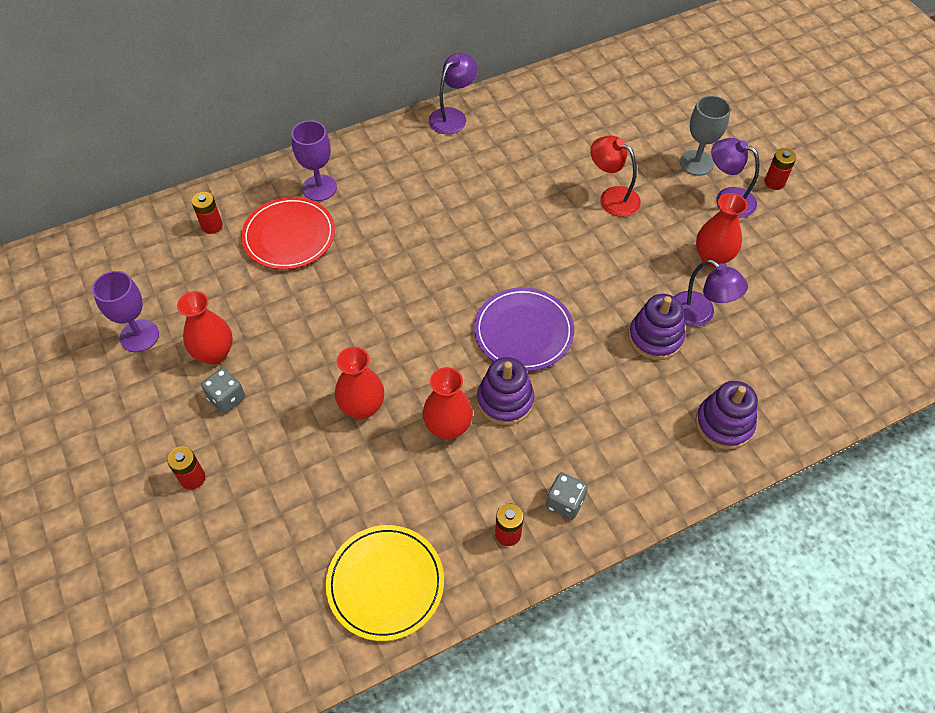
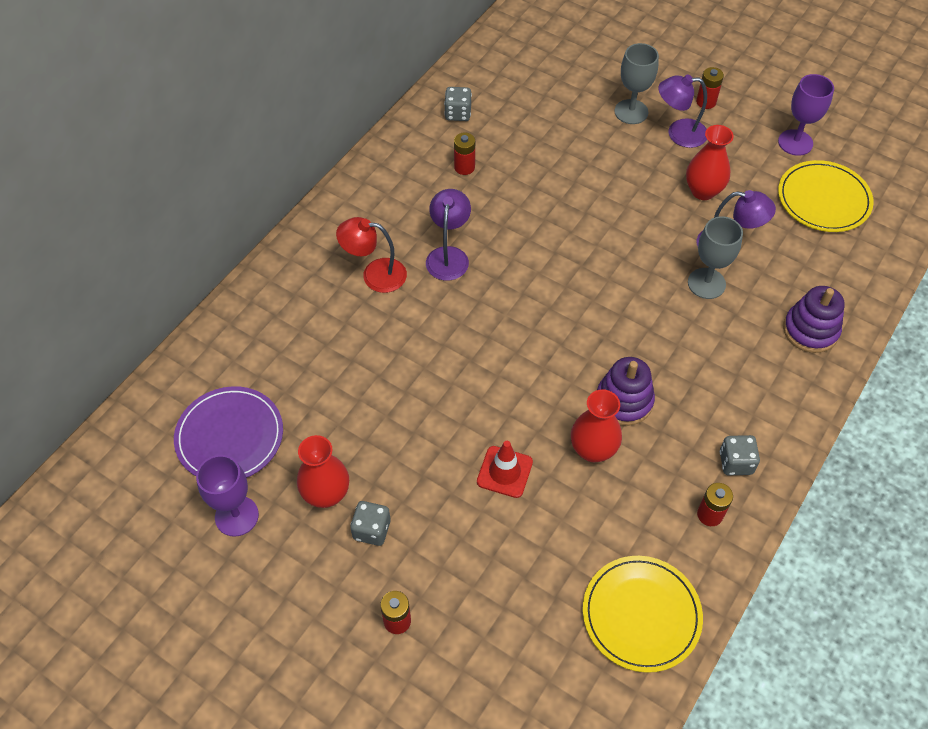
camera: 30 degrees left, 0 degrees up
(212, 226) = (226, 372): red battery -> red battery (464, 167)
(289, 236) = (312, 346): red plate -> none
(319, 188) = (307, 285): purple goblet -> purple goblet (795, 142)
(362, 407) = (504, 472): red vase -> red traffic cone
(452, 116) = (384, 160): purple lamp -> purple lamp (448, 256)
(523, 331) = (595, 332): purple plate -> purple plate (230, 436)
(541, 104) = (458, 113): none -> grey dice
(612, 197) = (582, 174): red lamp -> red lamp (375, 274)
(655, 337) = (706, 283): purple stacking toy -> grey goblet
(826, 315) = (823, 199): none -> yellow plate

